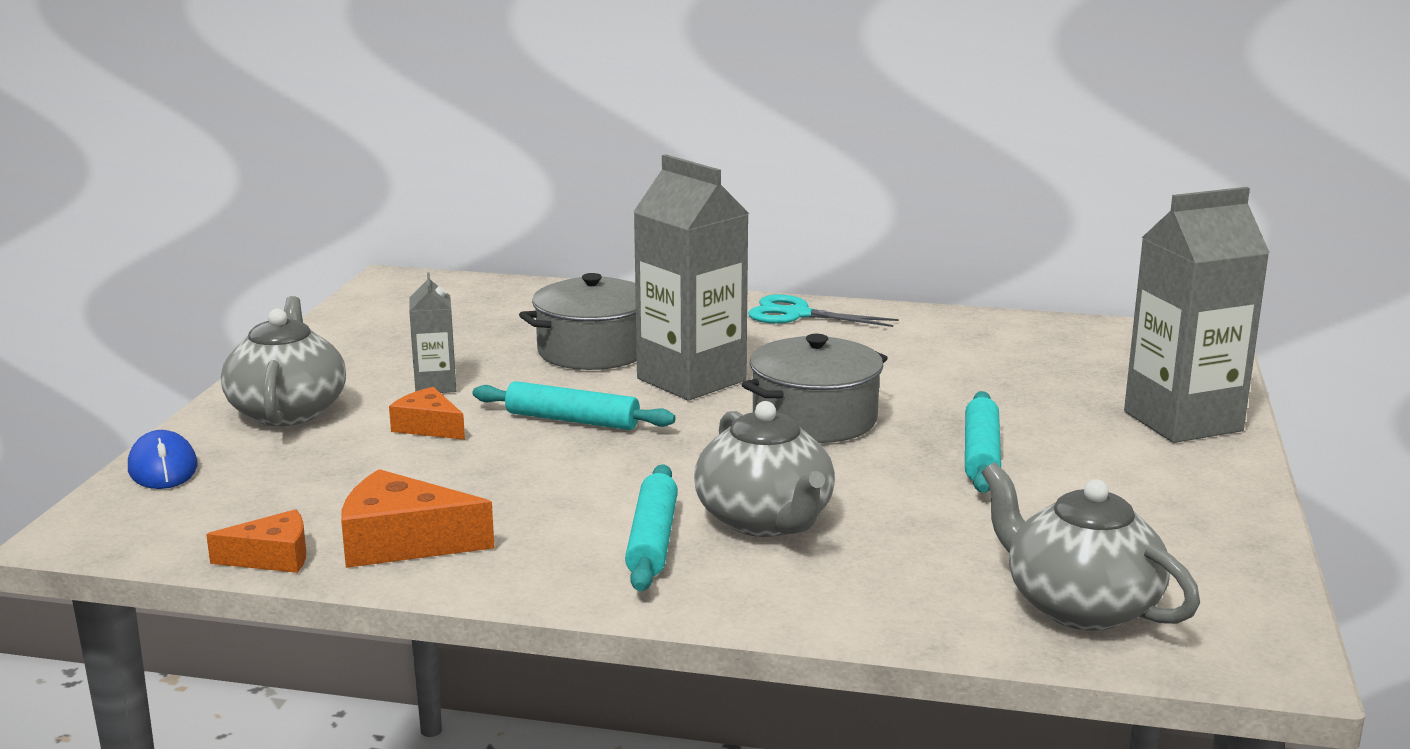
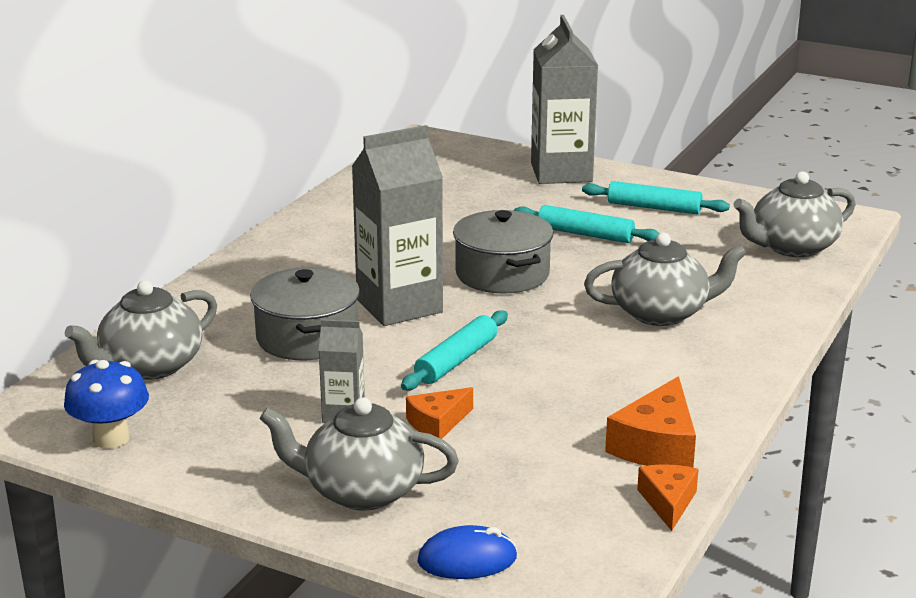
camera: 75 degrees left, 5 degrees up
(370, 312) = (111, 438): none -> blue mushroom
(505, 304) = (150, 366): none -> grey teapot
(653, 540) = (679, 352): turquoise rolling pin -> turquoise rolling pin (654, 207)
(797, 314) = (283, 249): turquoise scissors -> none

